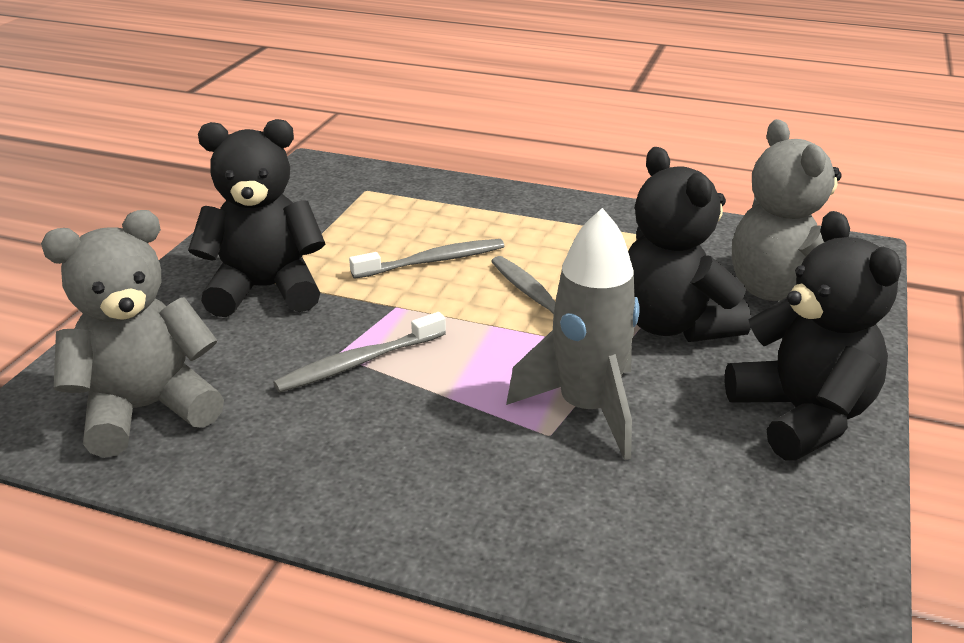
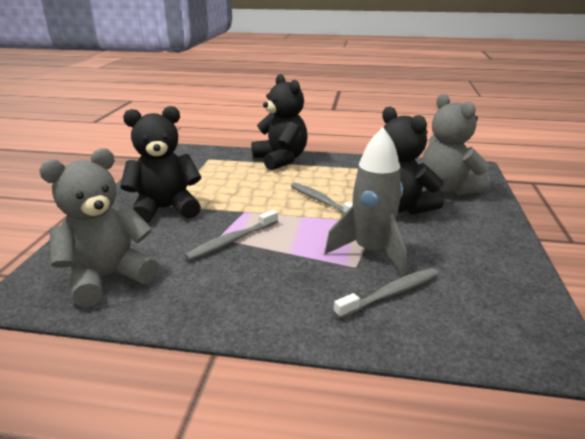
camera: 10 degrees left, 5 degrees down
(432, 261) = (257, 188): grey toothbrush -> grey toothbrush (391, 293)
(802, 416) = (486, 244): black teddy bear -> black teddy bear (281, 160)

